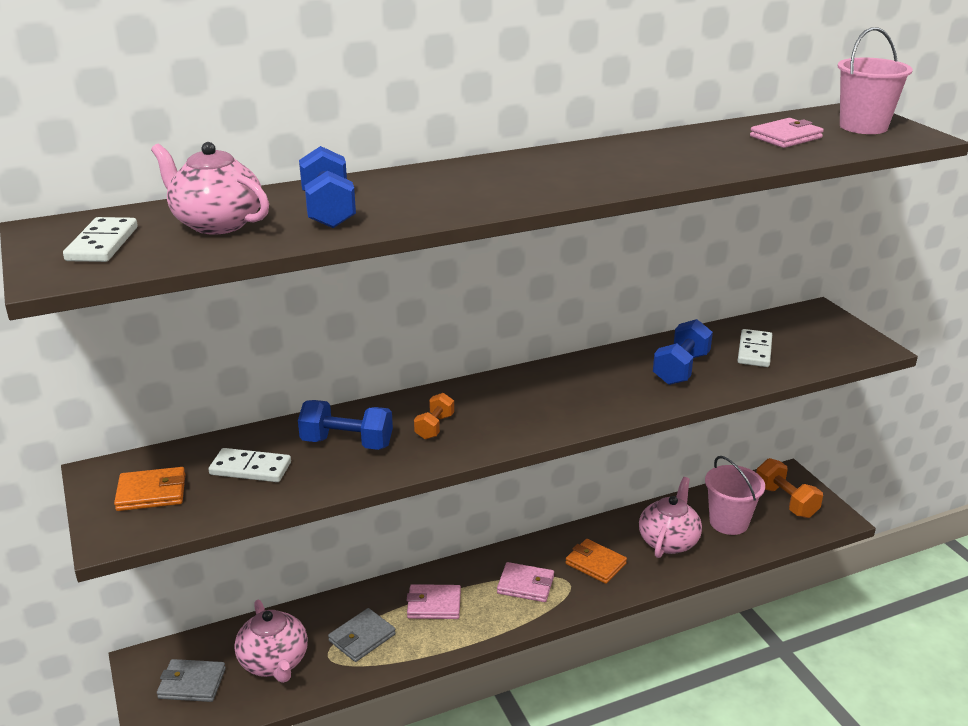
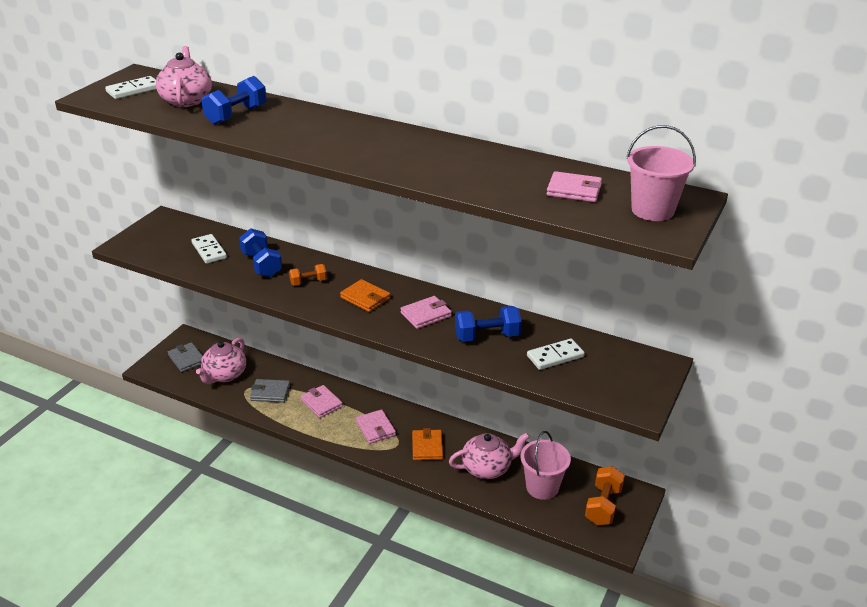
camera: 50 degrees right, 5 degrees up
(151, 493) = (162, 237): orange wallet -> orange wallet (365, 298)
(600, 384) = (426, 315): none -> pink wallet

